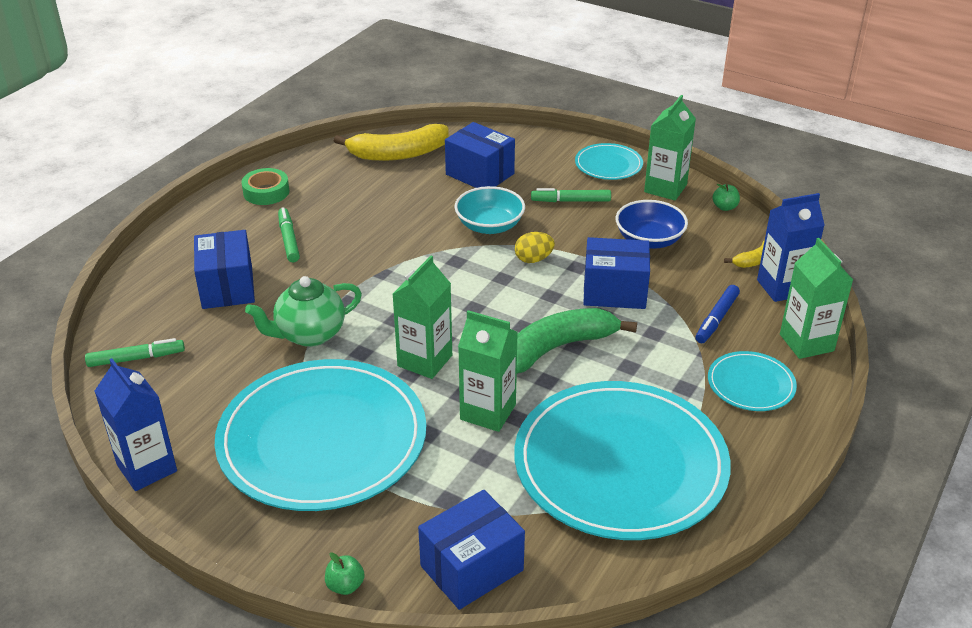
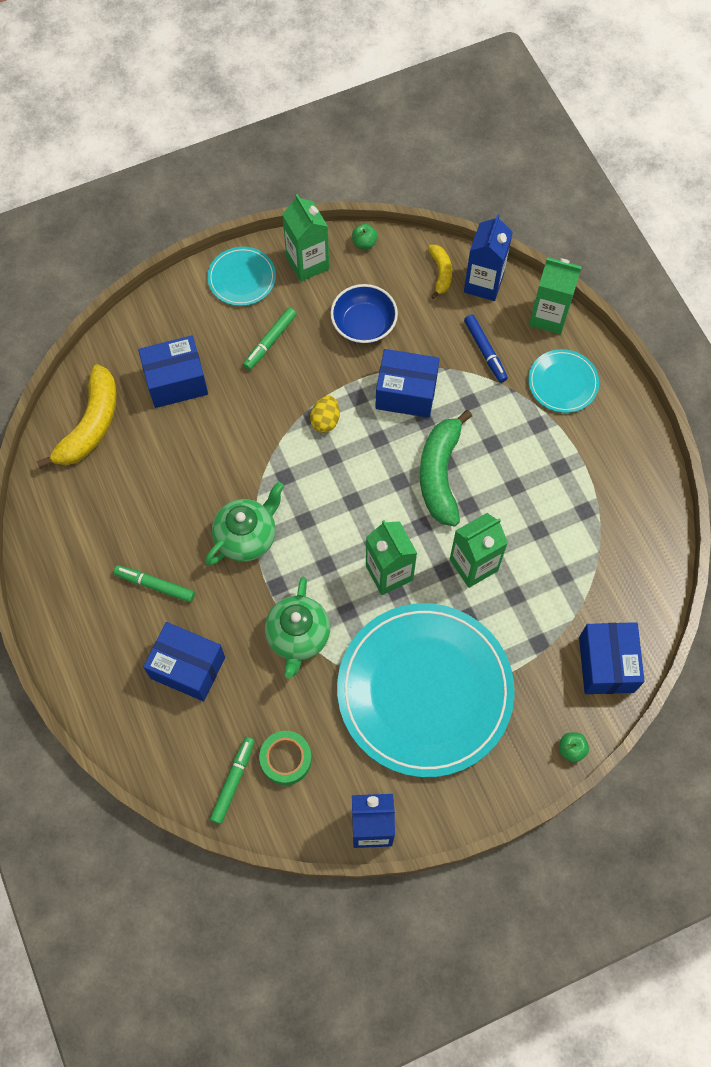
camera: 55 degrees left, 30 degrees up
(266, 192) = (64, 566): green tape -> green tape (286, 759)
(378, 266) = (247, 537): none -> green teapot
(489, 226) = (257, 422): turquoise bowl -> none
(614, 291) = (406, 393): blue box -> blue box turned 60 degrees clockwise
(620, 464) = (579, 516): turquoise plate -> none

